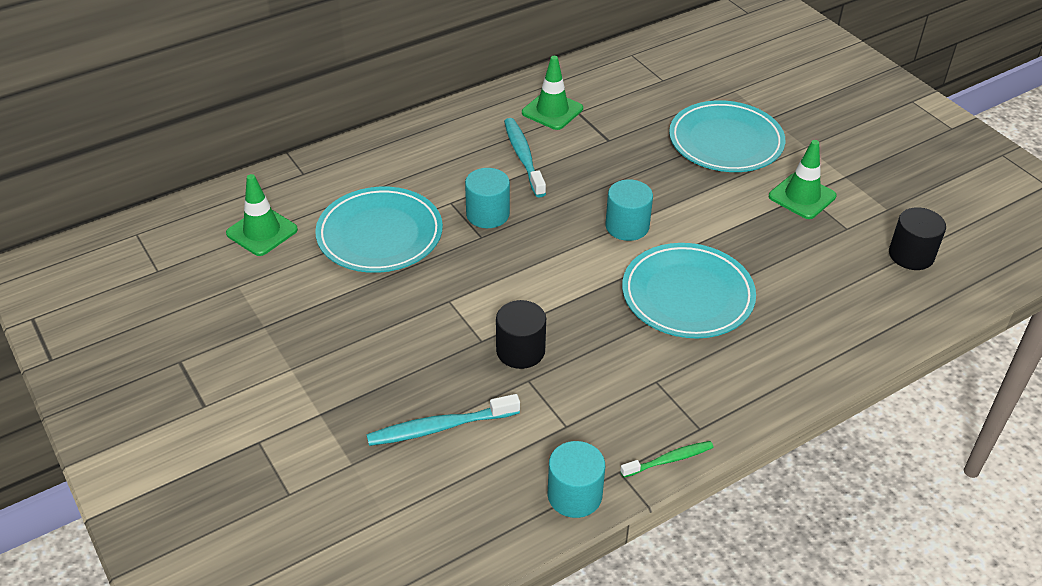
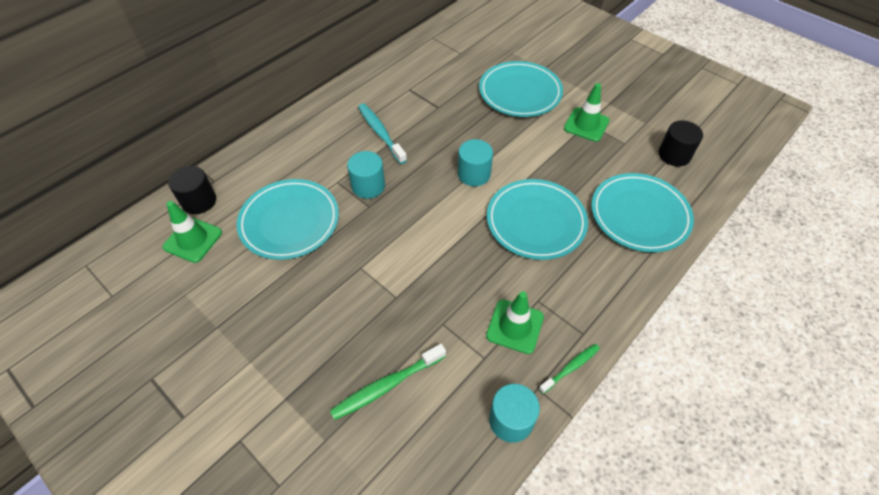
camera: 15 degrees left, 10 degrees up
(440, 427) = (387, 385): turquoise toothbrush -> green toothbrush
(520, 351) = (429, 299): black cylinder -> black cylinder (199, 201)
(552, 111) = (390, 91): green traffic cone -> green traffic cone (515, 326)
(830, 315) = (639, 215): none -> turquoise plate

